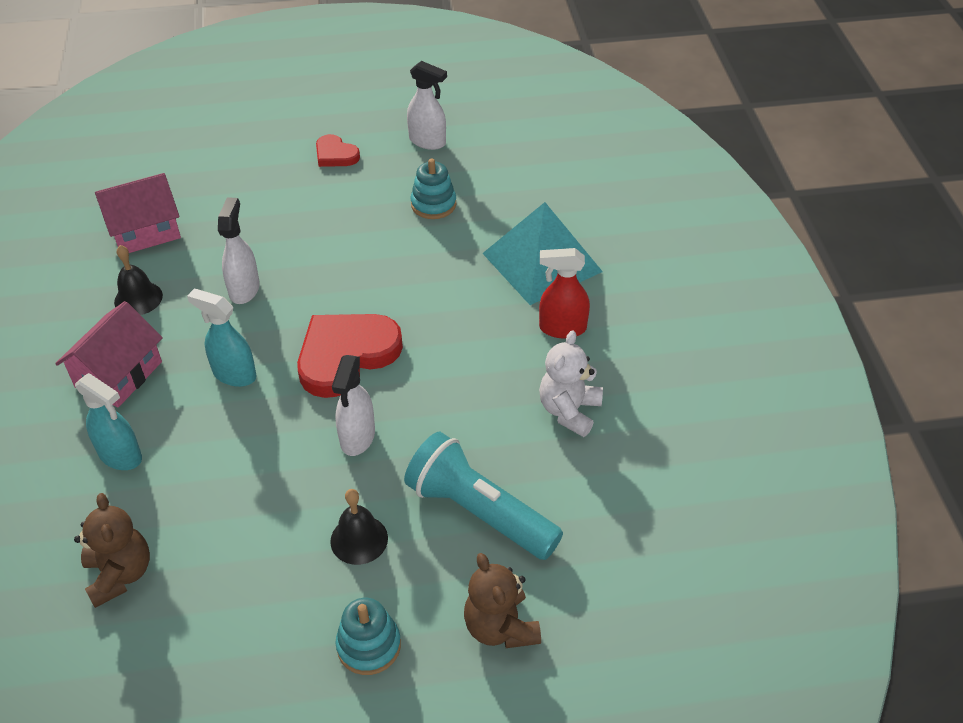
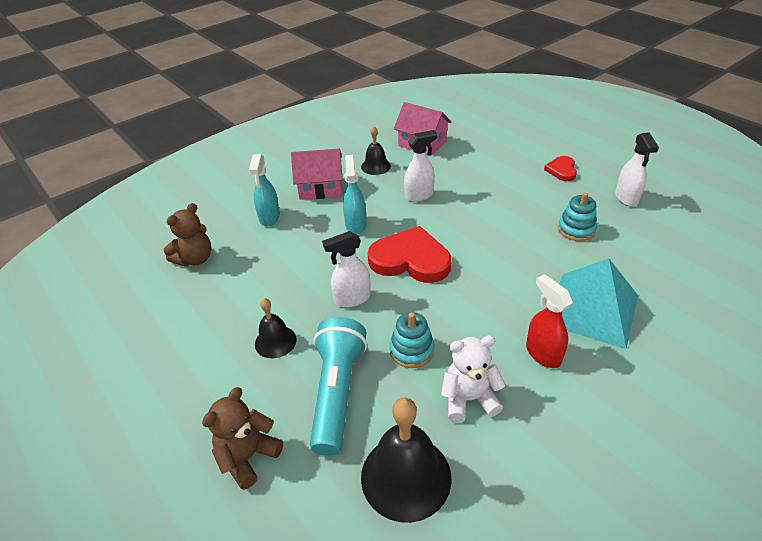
camera: 60 degrees right, 5 degrees down
(369, 645) = (199, 389): turquoise stacking toy -> turquoise stacking toy (411, 350)
(615, 502) = (406, 476): none -> black bell

